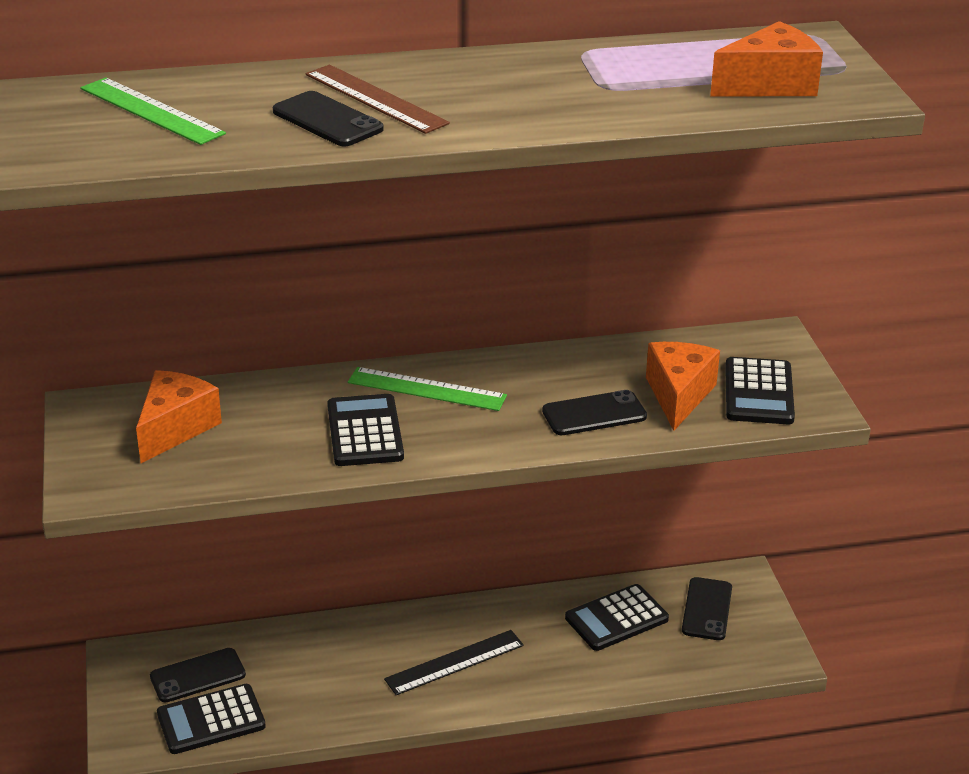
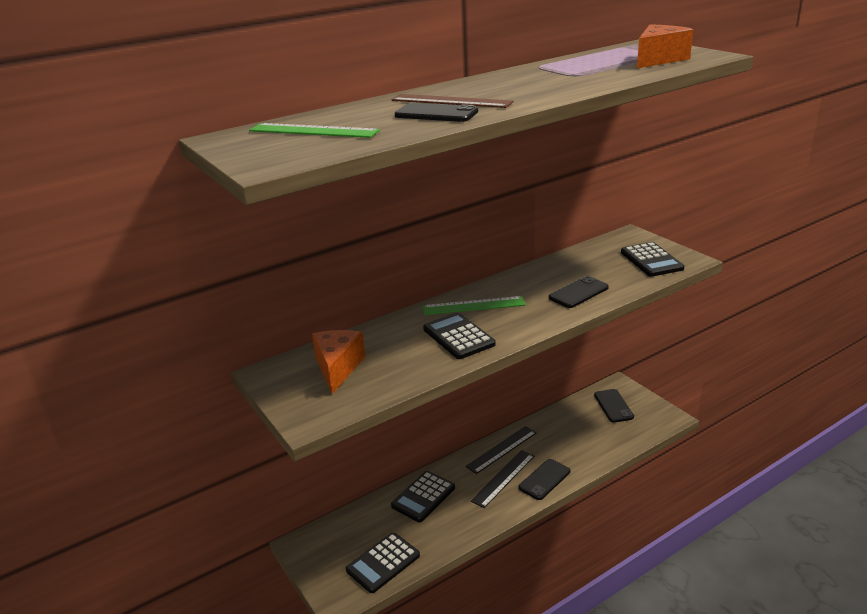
camera: 20 degrees left, 5 degrees down
(198, 676) = (356, 539): black phone -> black phone (544, 479)
(483, 619) = (501, 449): none -> black ruler
(616, 619) = (572, 425): black calculator -> black calculator (423, 497)
(679, 395) = (613, 272): orange cheese -> none

